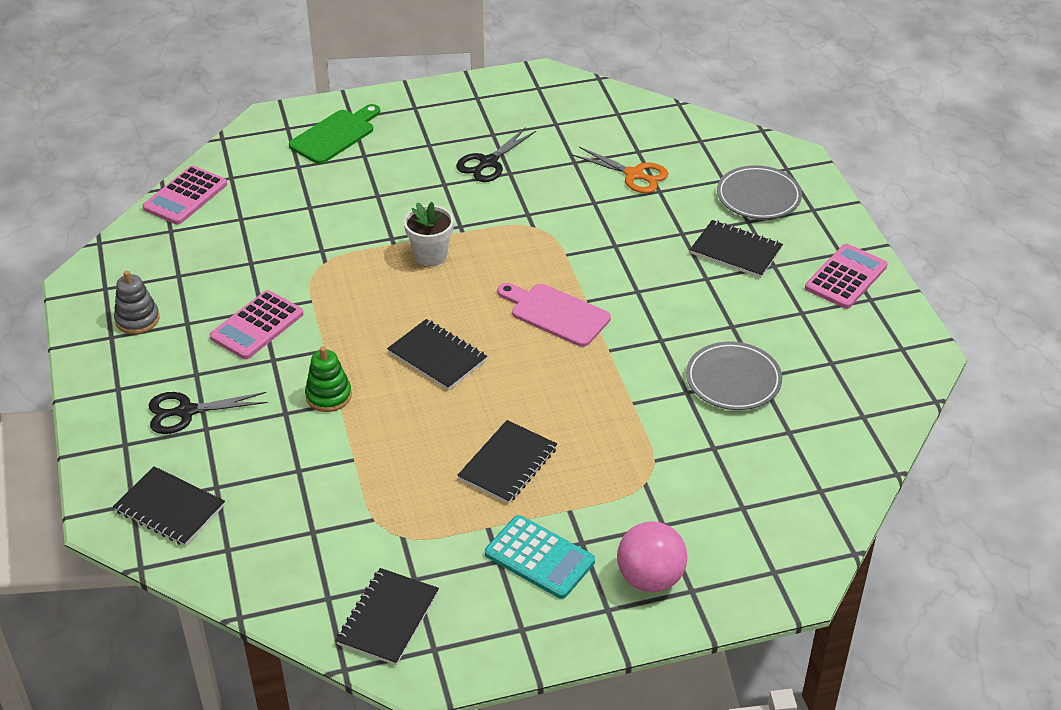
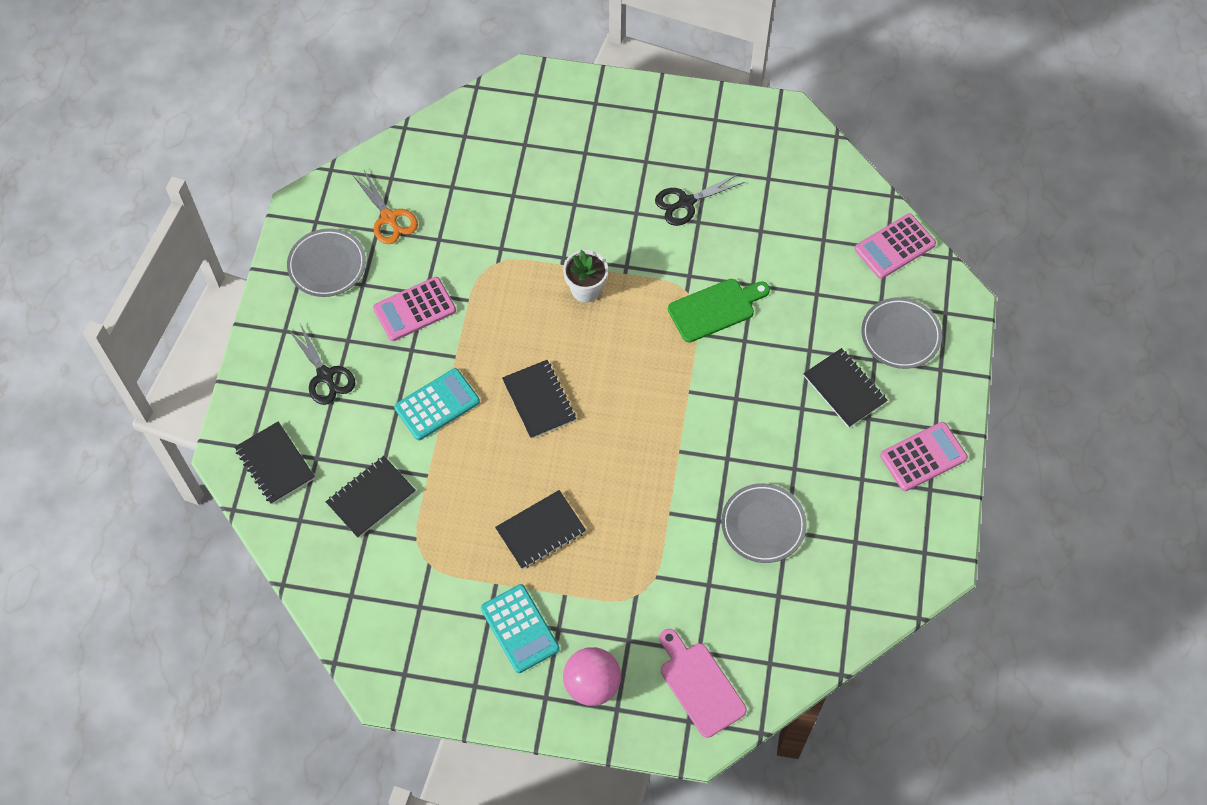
camera: 25 degrees right, 20 degrees up
(137, 319) = (327, 265): grey stacking toy -> grey plate
(185, 196) = (419, 143): pink calculator -> pink calculator (894, 247)
(186, 412) = (325, 375): black scissors -> black scissors turned 135 degrees counterclockwise
(328, 396) = (437, 405): green stacking toy -> turquoise calculator
(335, 135) = (572, 119): green cutting board -> green cutting board (715, 309)
(388, 618) = (385, 633): black notebook -> black notebook (371, 498)
(556, 313) = (656, 395): pink cutting board -> pink cutting board (700, 685)
(634, 175) = (804, 266): orange scissors -> orange scissors (389, 218)

